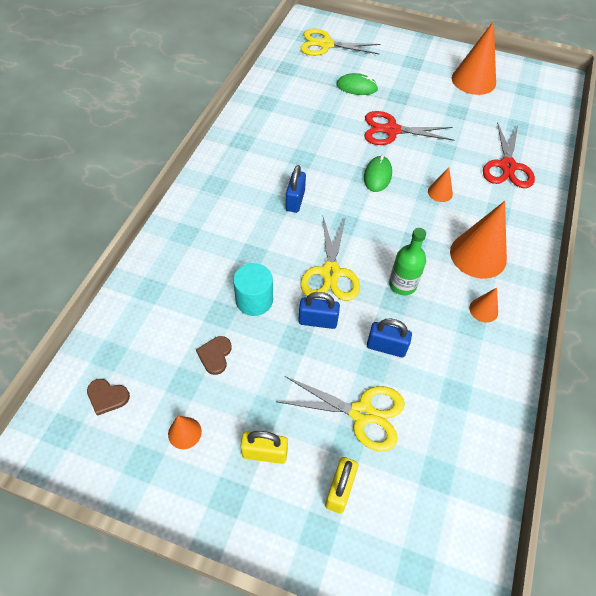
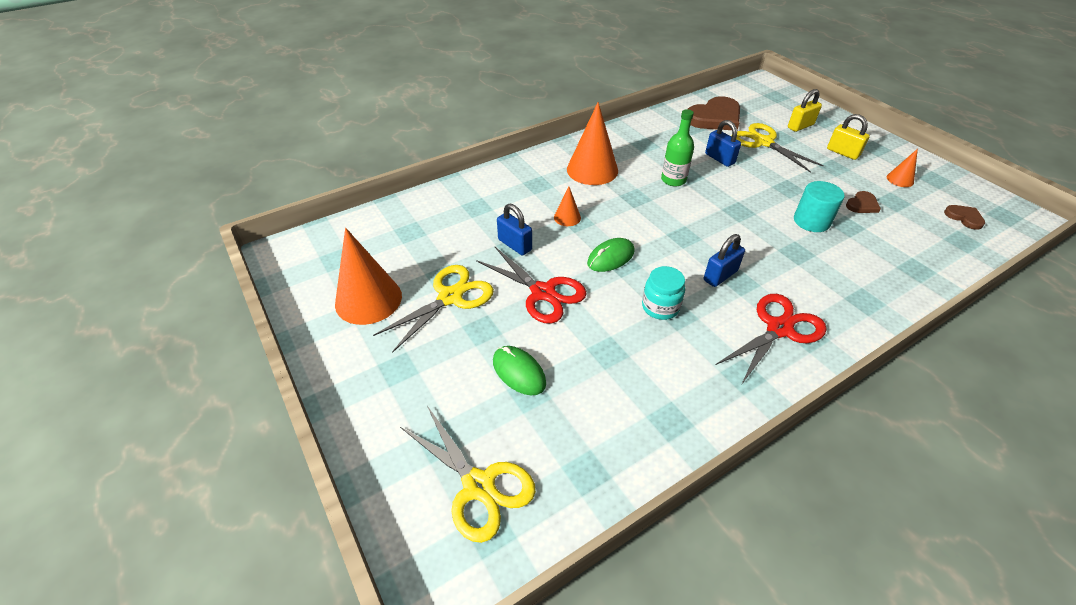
camera: 140 degrees left, 10 degrees down
(316, 157) = (660, 307): none -> turquoise jar
(317, 321) = (762, 189): blue padlock -> blue padlock (515, 245)
(330, 273) = (728, 210): yellow scissors -> yellow scissors (450, 297)
(448, 435) = (715, 118): none -> brown heart
(483, 310) = (627, 146): orange cone -> none
(507, 166) = (477, 207): red scissors -> red scissors (779, 329)

